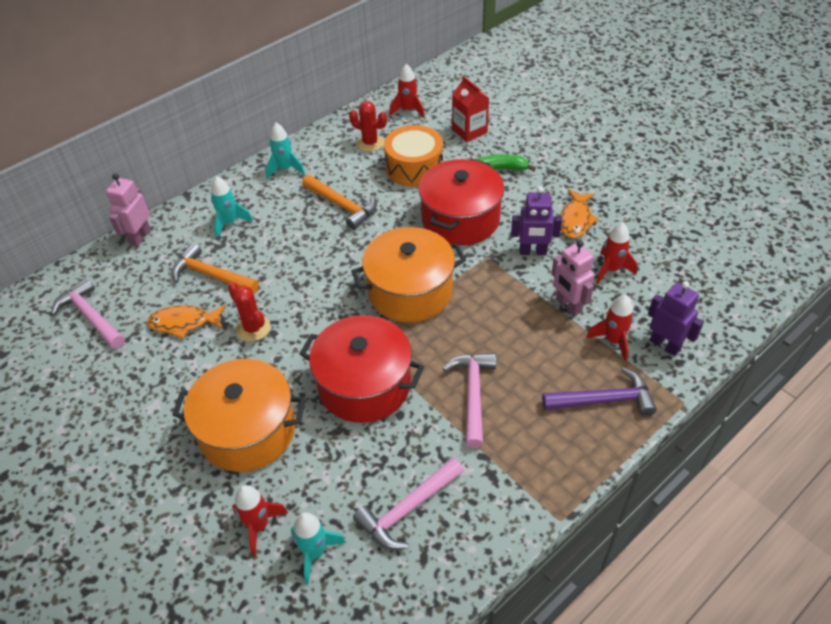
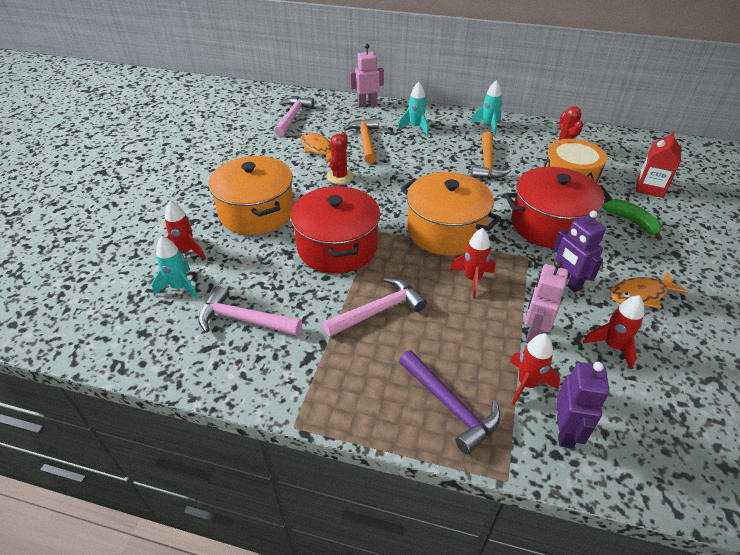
camera: 55 degrees right, 5 degrees down
(408, 110) = (623, 149): red rocket -> red rocket (472, 279)

